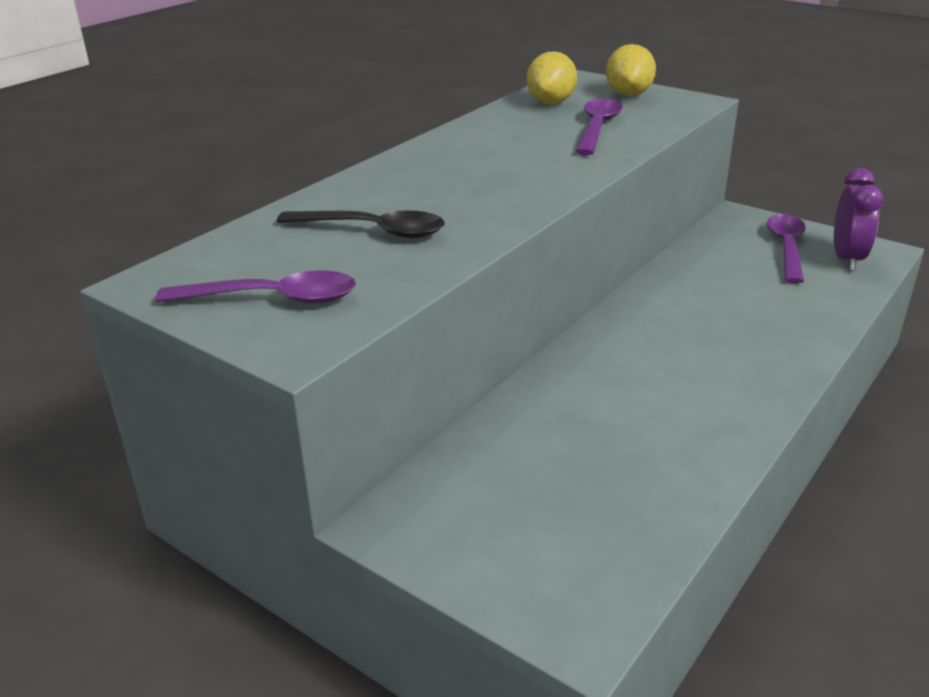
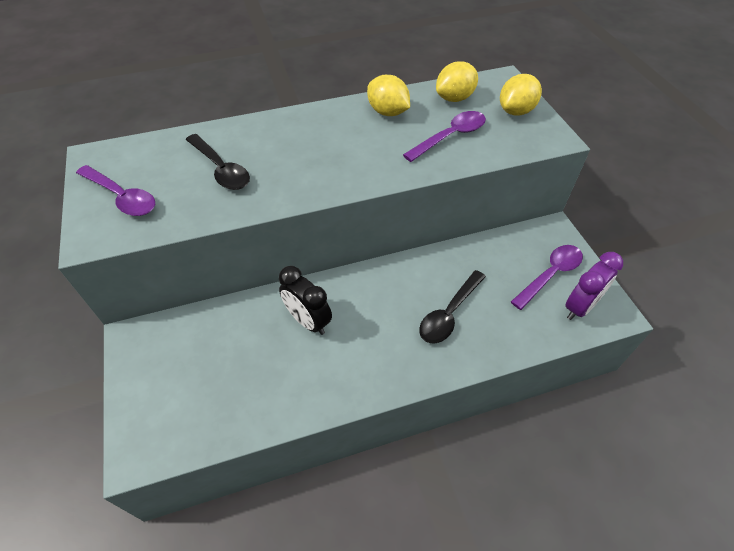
camera: 35 degrees right, 20 degrees up
(497, 131) = (387, 112): none -> yellow lemon
(602, 393) = (308, 321): none -> black clock
(741, 316) = (449, 313): none -> black spoon

